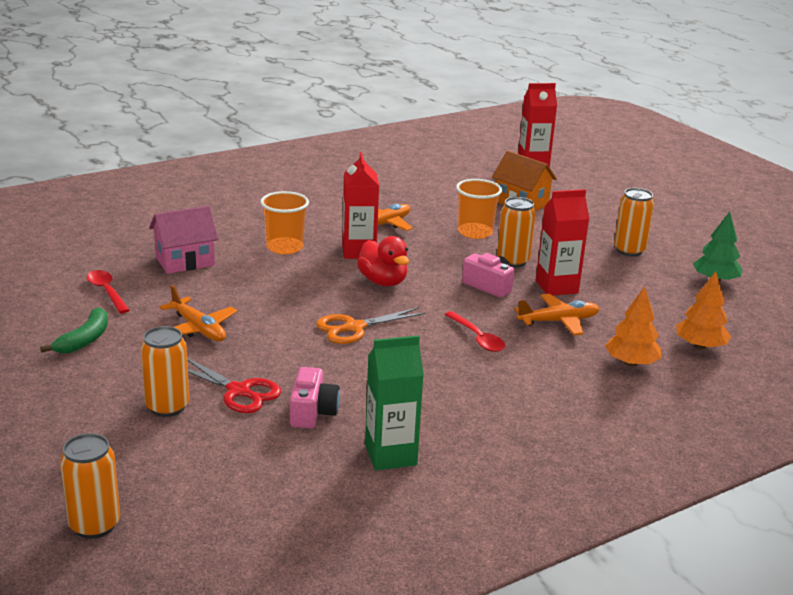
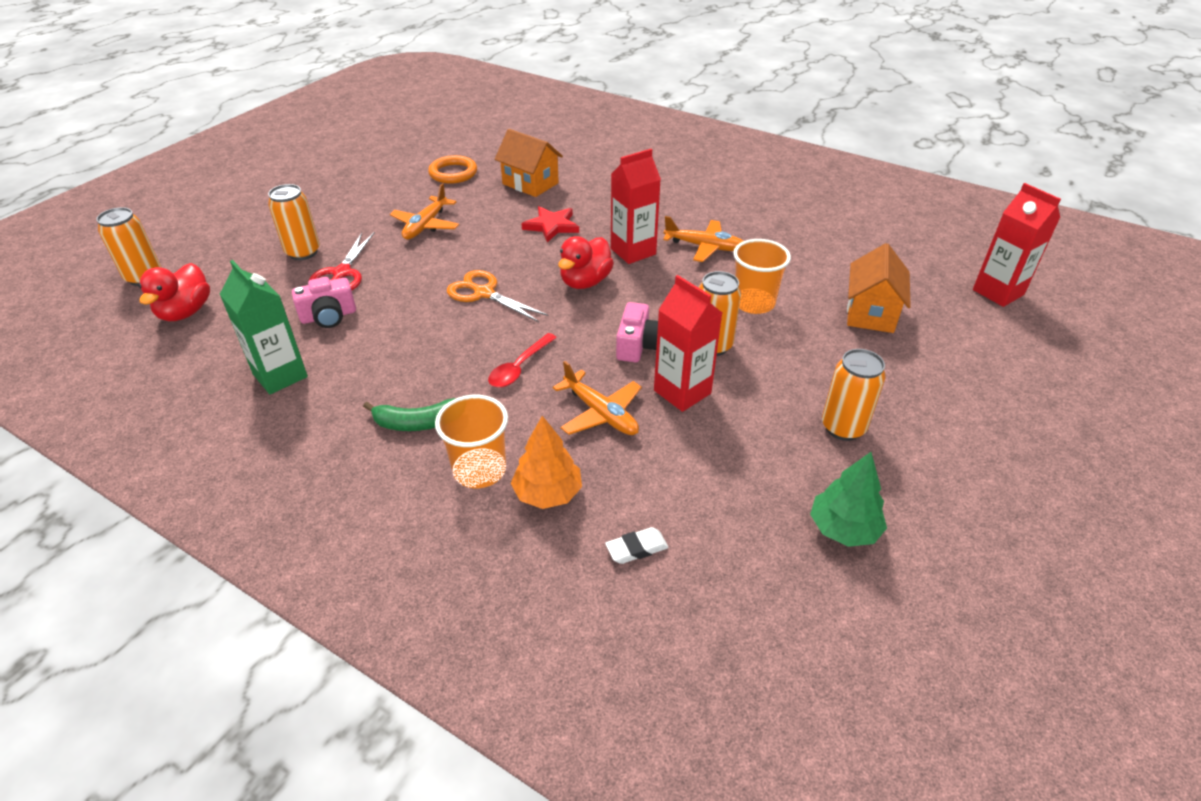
camera: 65 degrees right, 15 degrees up
(84, 340) = (377, 190): green banana -> green banana (418, 423)
(107, 292) = (453, 173): red spoon -> orange ring
(185, 261) = (530, 183): pink house -> orange house
(212, 501) = (185, 312): none -> red duck
(277, 272) = (551, 226): none -> red star
(284, 247) = (601, 215): orange cup -> orange cup (479, 470)
(700, 346) = (636, 548): orange tree -> white eraser

